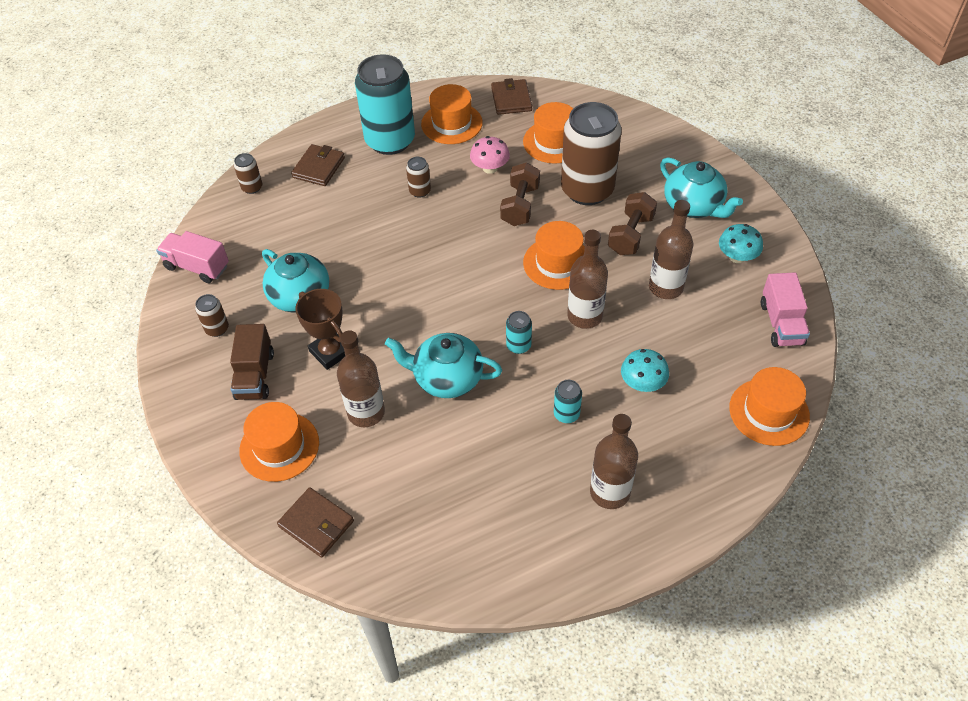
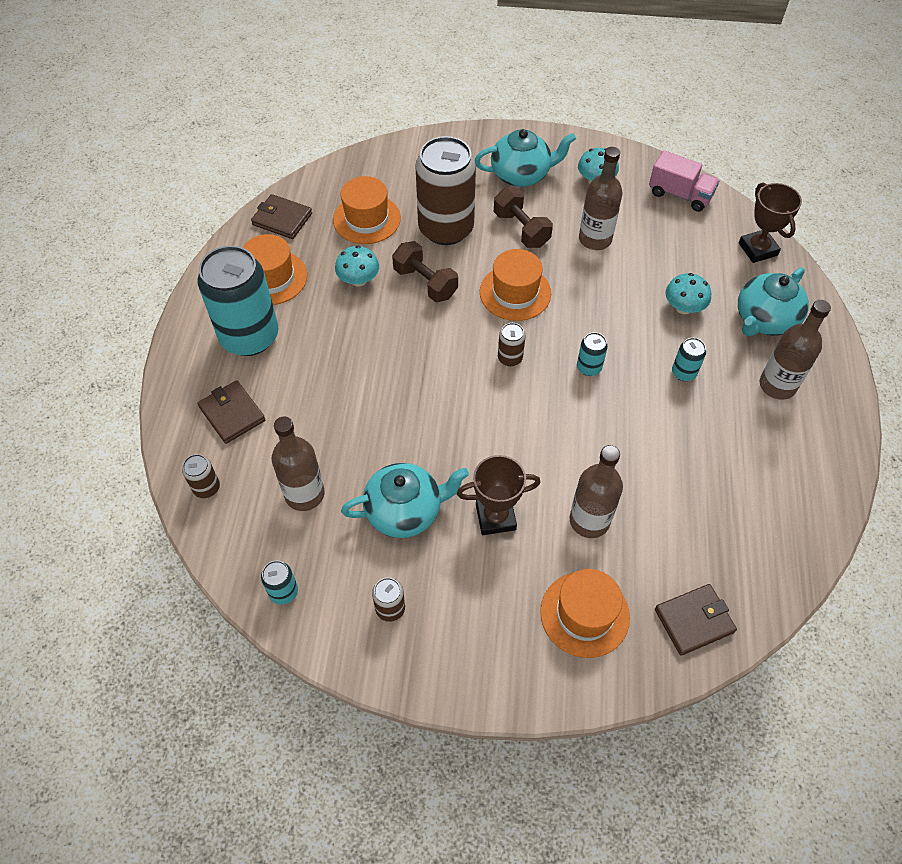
camera: 60 degrees left, 5 degrees up
(197, 267) = (283, 592): pink truck -> turquoise can
(255, 375) = (479, 598): brown truck -> none
(420, 191) = (341, 346): brown can -> brown can (510, 358)
(446, 378) = (590, 438): turquoise teapot -> turquoise teapot (764, 320)
(490, 168) = (358, 280): pink mushroom -> turquoise mushroom
(584, 316) = (588, 306): brown bottle -> brown bottle (304, 494)
(769, 412) = (757, 249): orange hat -> brown trophy

